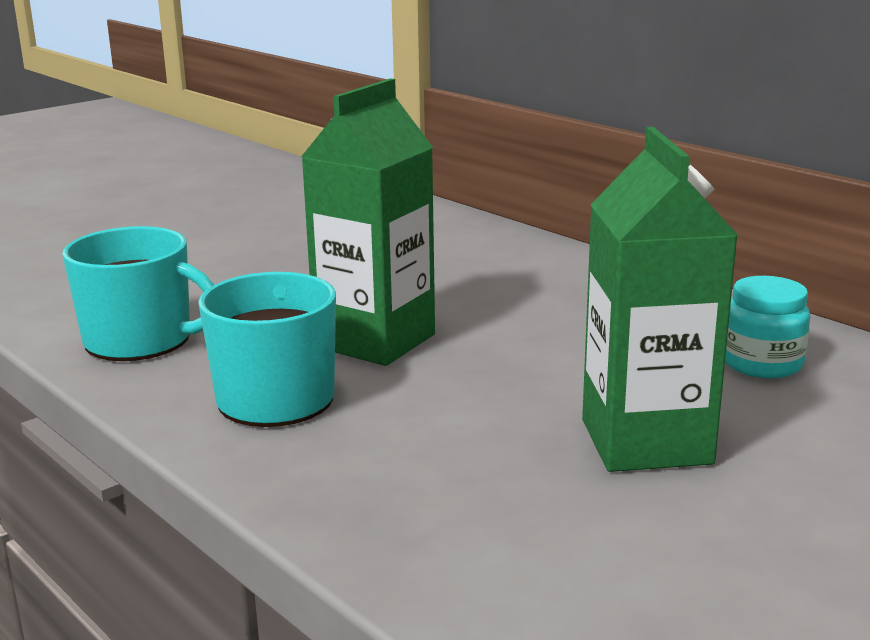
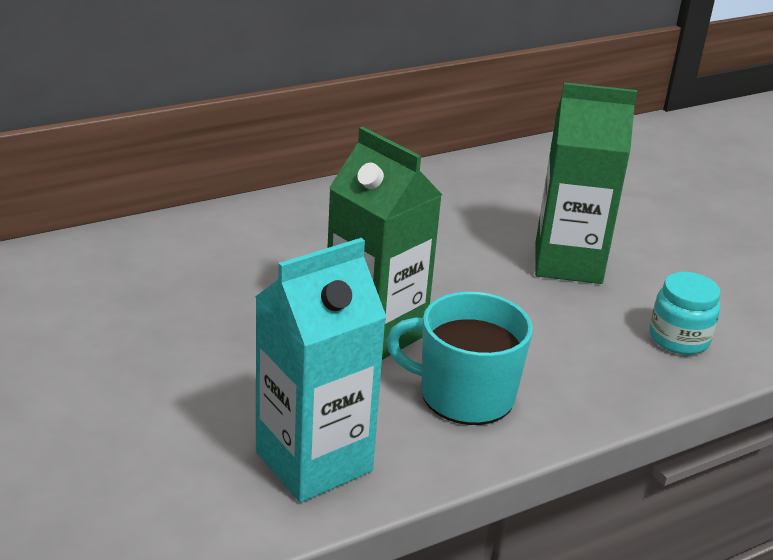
camera: 80 degrees left, 10 degrees up
(140, 340) = (314, 461): turquoise mug -> turquoise carton
(762, 364) = (476, 198): turquoise jar -> turquoise jar (679, 338)

